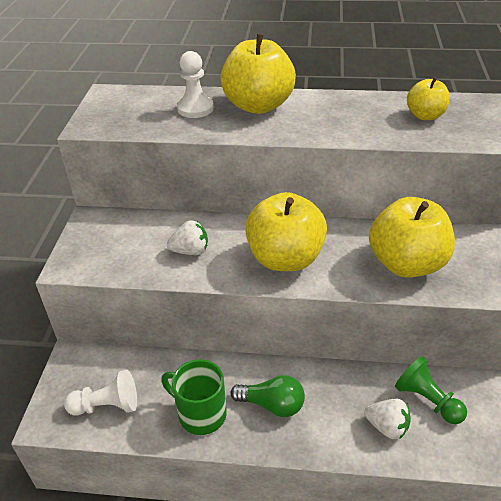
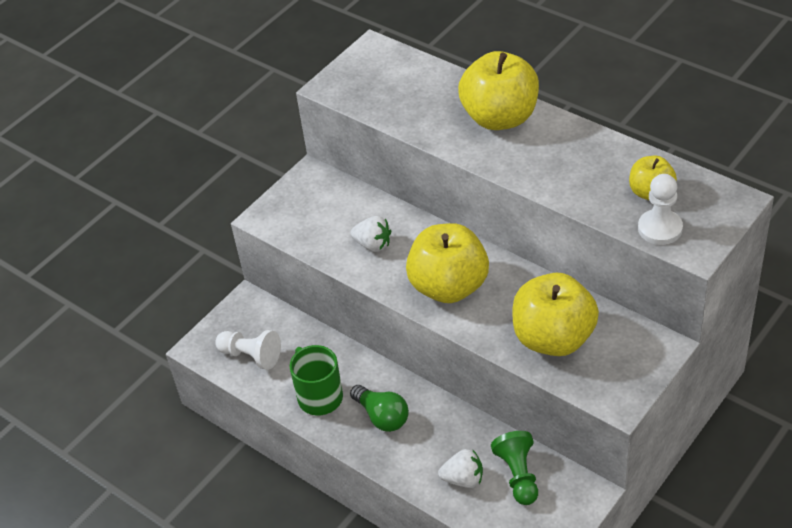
camera: 35 degrees right, 5 degrees up
(195, 108) = (439, 99): white pawn -> white pawn (660, 228)
(387, 427) = (463, 479): white strawberry -> white strawberry turned 60 degrees counterclockwise

